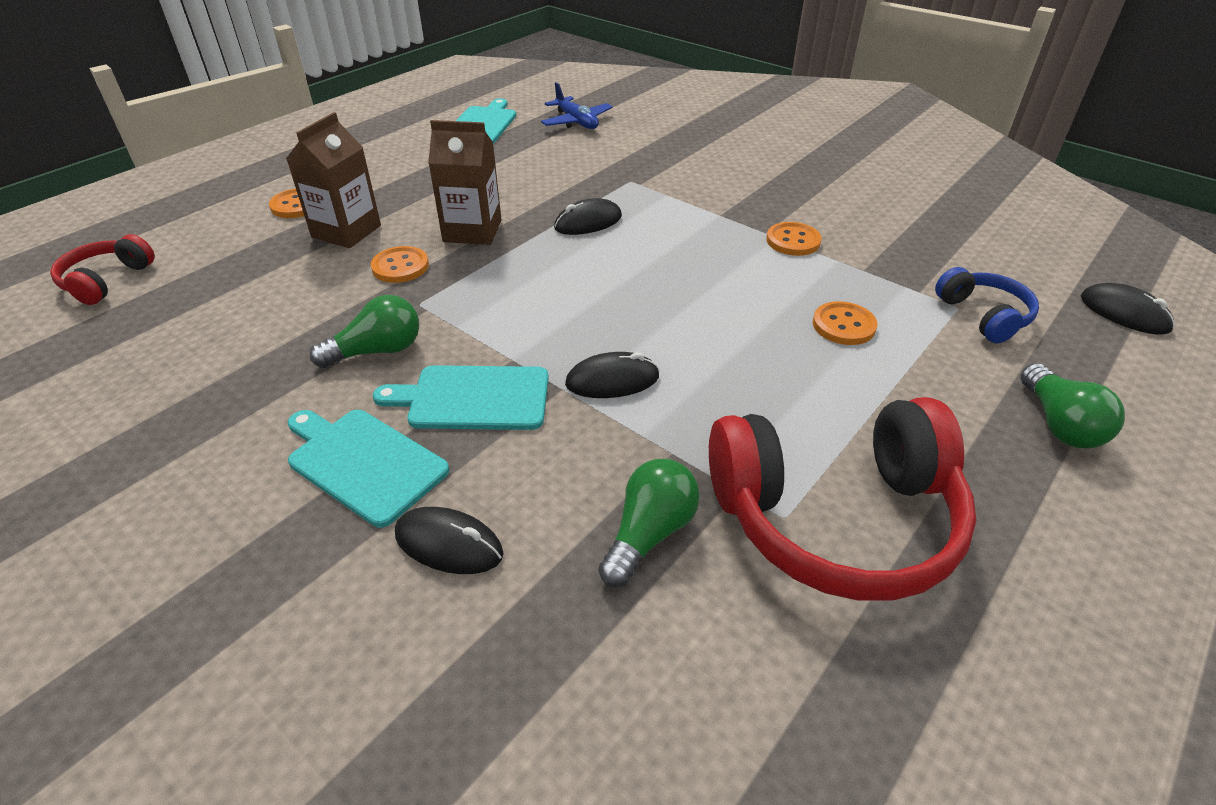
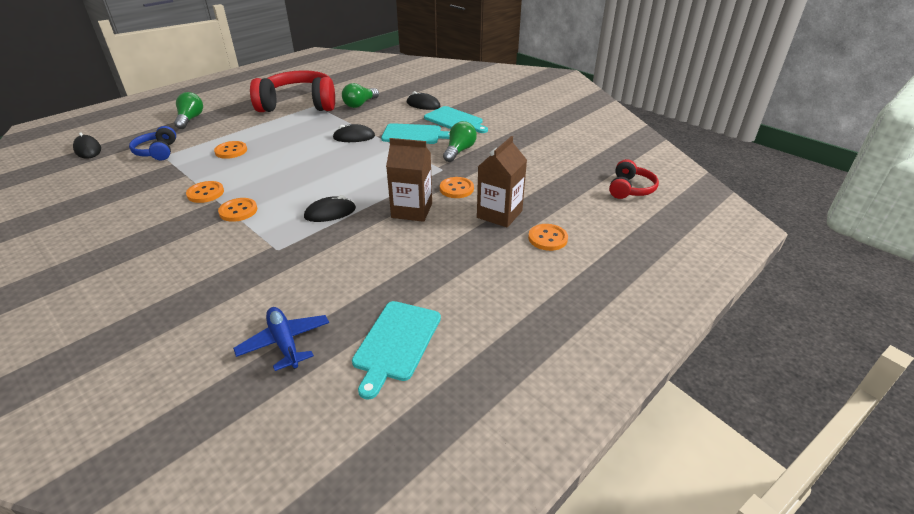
camera: 175 degrees left, 5 degrees down
(377, 351) = (459, 151): green light bulb -> green light bulb turned 135 degrees clockwise
(718, 219) = (238, 211): none -> orange button

